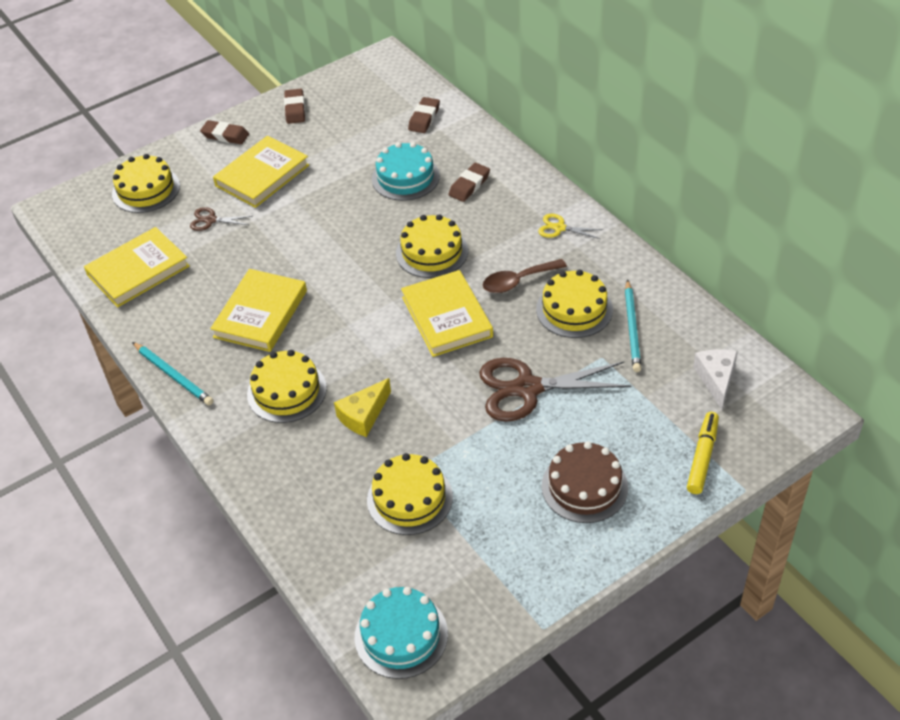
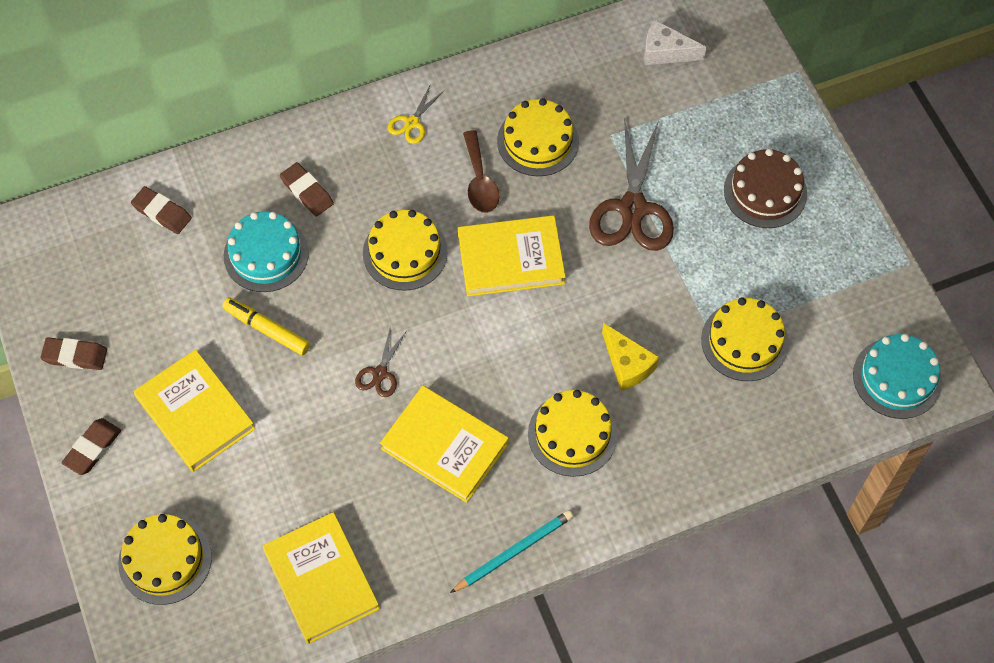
camera: 80 degrees left, 15 degrees up
(211, 220) = (258, 484): brown scissors -> brown scissors (380, 373)
(632, 328) = (579, 99): turquoise pencil -> none
(702, 457) = (754, 91): yellow marker -> yellow marker (267, 329)

